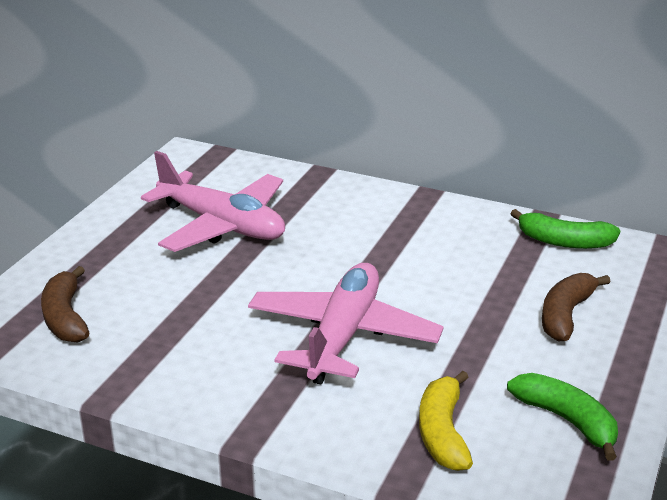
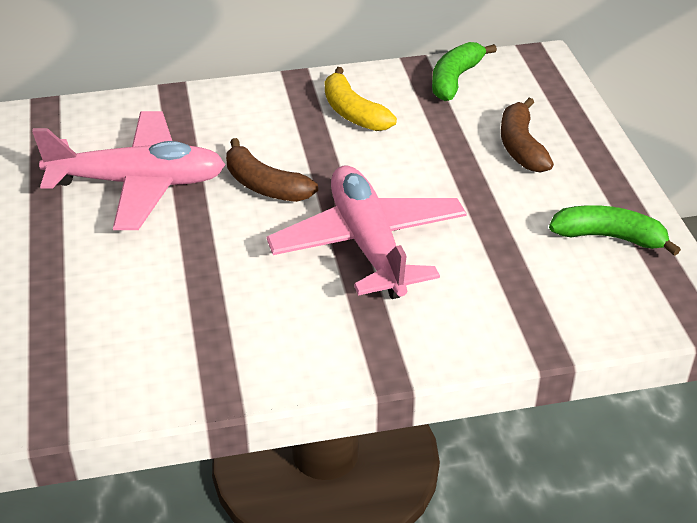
camera: 35 degrees left, 10 degrees up
(65, 317) = (88, 346): brown banana -> brown banana (265, 185)
(442, 432) = (534, 292): yellow banana -> yellow banana (353, 113)
(564, 242) = (455, 79): green banana -> green banana turned 135 degrees clockwise

